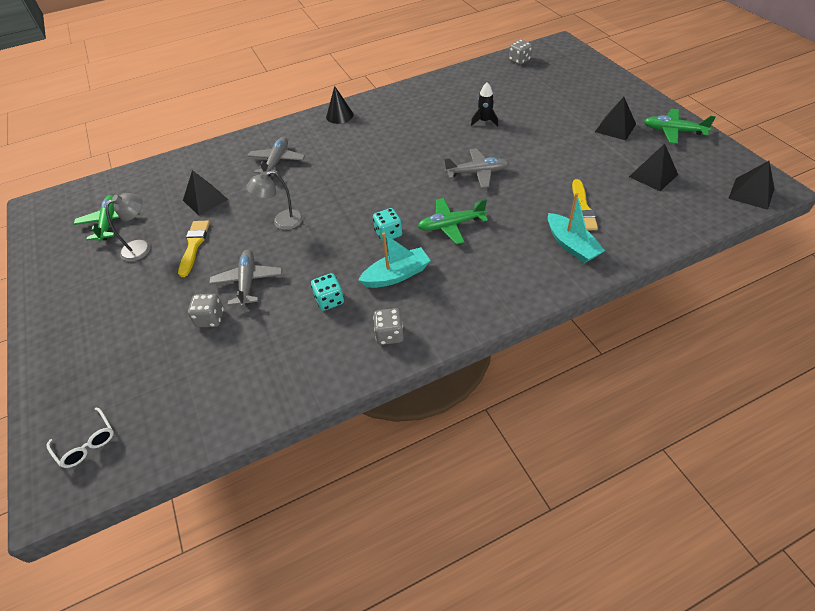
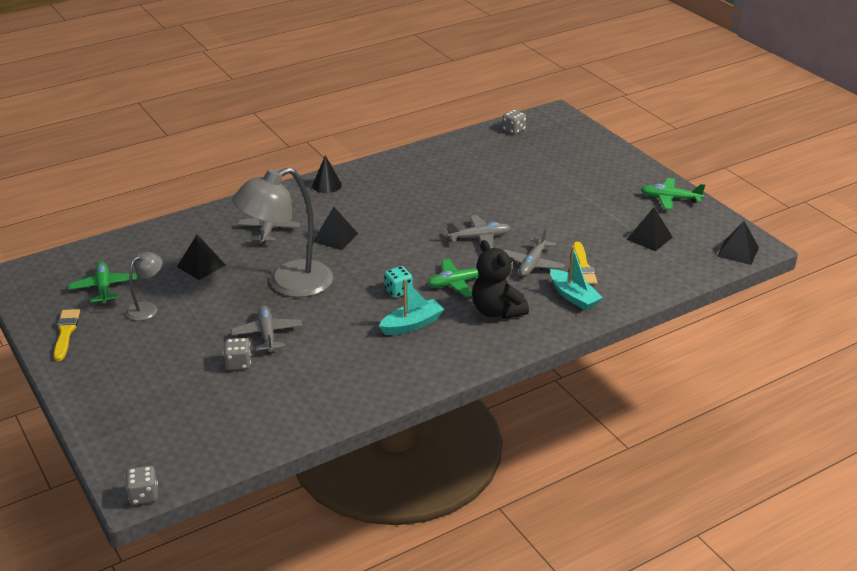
camera: 10 degrees left, 15 degrees down
(87, 443) = (152, 457): white glasses -> none
(194, 245) = (202, 305): yellow brush -> yellow brush (66, 332)
(282, 222) = (288, 283): grey lamp -> grey lamp, size x2.12
(329, 300) = (351, 346): turquoise dice -> none
(389, 335) = (413, 369): grey dice -> grey dice (144, 495)
(484, 121) = (482, 190): black rocket -> none
(488, 261) = (497, 311): none -> black teddy bear
(529, 204) = (532, 264): none -> grey plane
(615, 128) = (614, 196): black pyramid -> black pyramid (335, 237)

